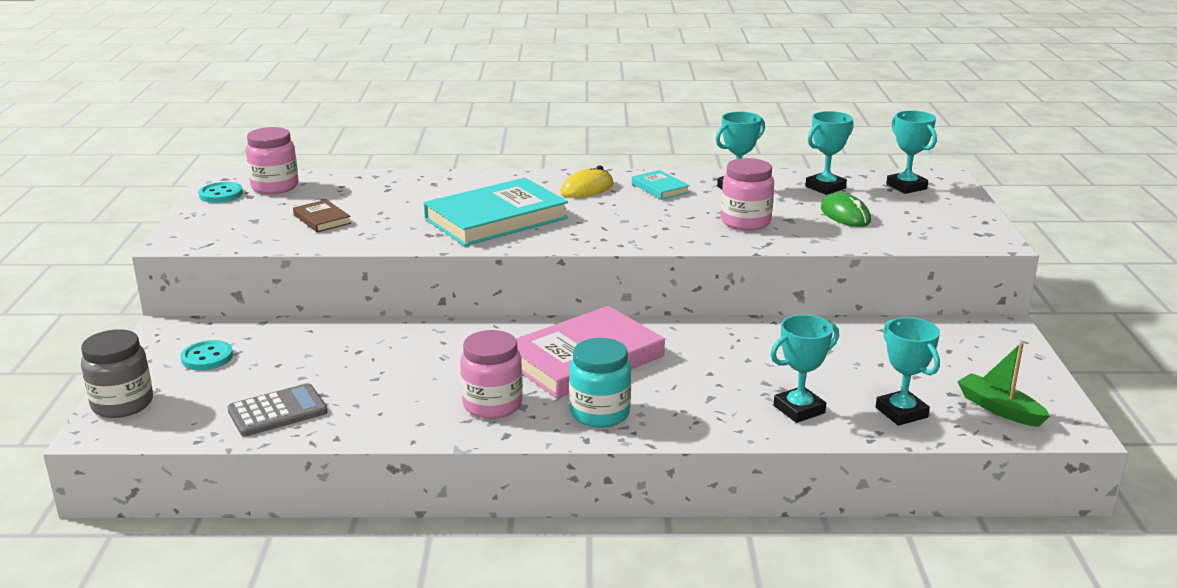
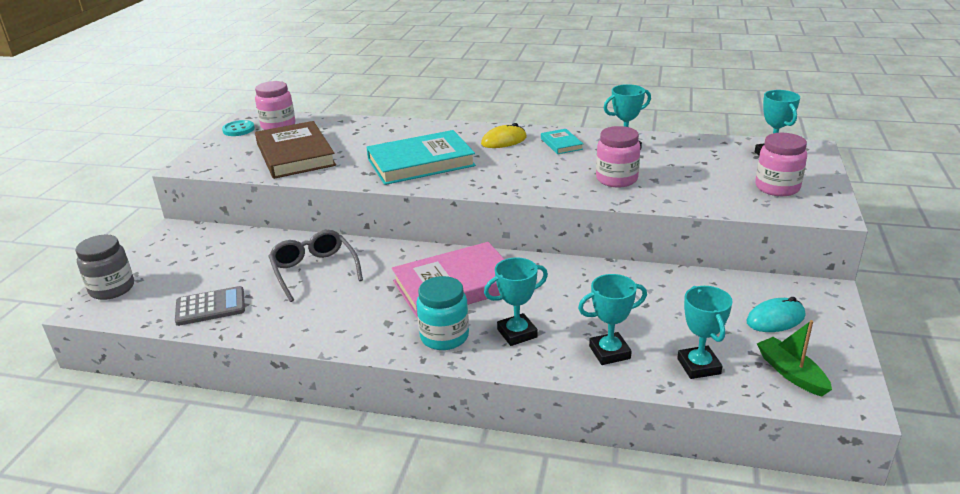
camera: 15 degrees right, 5 degrees up
(207, 357) = (187, 256): turquoise button -> none
(322, 219) = (295, 154): brown book -> brown book, size x2.20
(394, 359) = (314, 271): none -> grey glasses
(492, 405) = (366, 319): pink jar -> pink jar (777, 188)
(825, 187) = (699, 152): turquoise trophy -> turquoise trophy (517, 333)
(845, 215) = (705, 178): green mouse -> none
(962, 359) = (775, 319): none -> turquoise mouse

